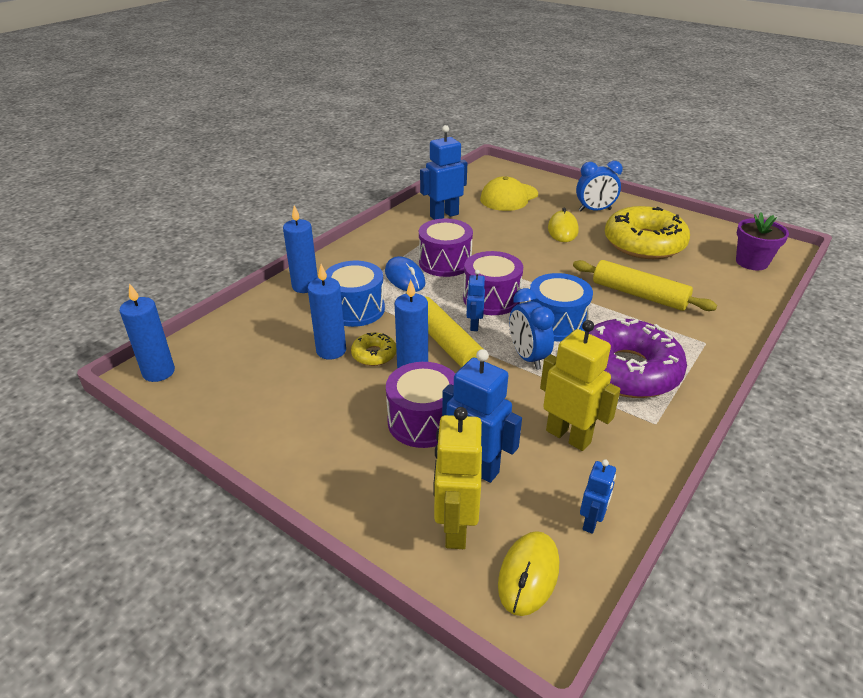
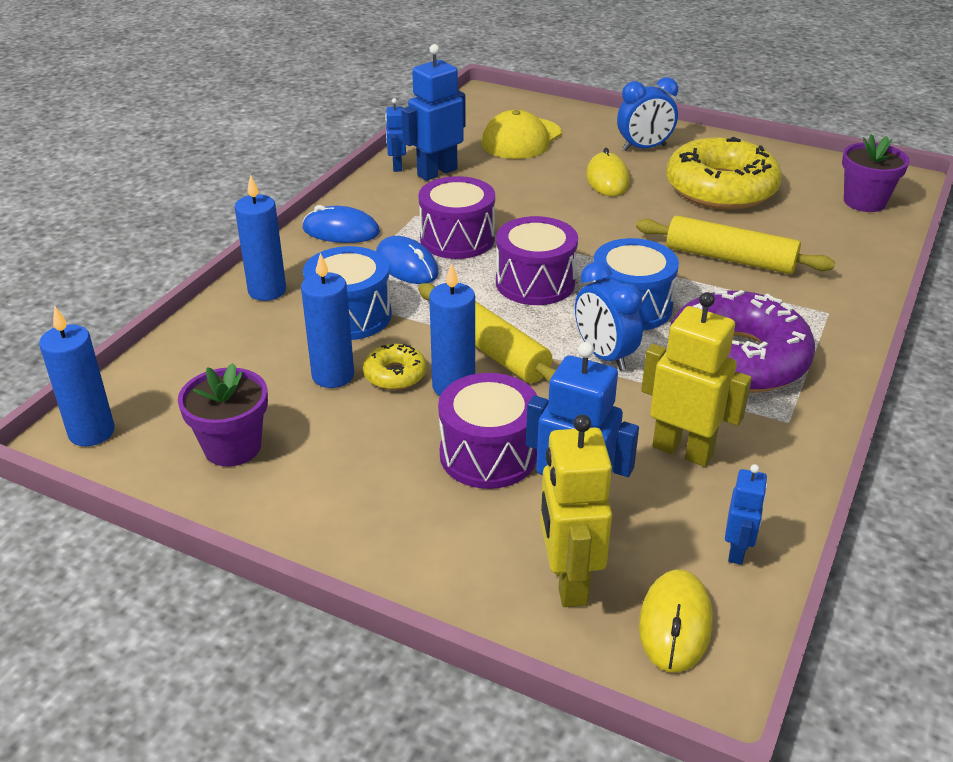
camera: 10 degrees left, 0 degrees up
(247, 394) = (232, 447): none -> purple flower pot
(367, 250) = (341, 231): none -> blue mouse
(474, 325) = (521, 321): blue robot -> blue robot (397, 166)

